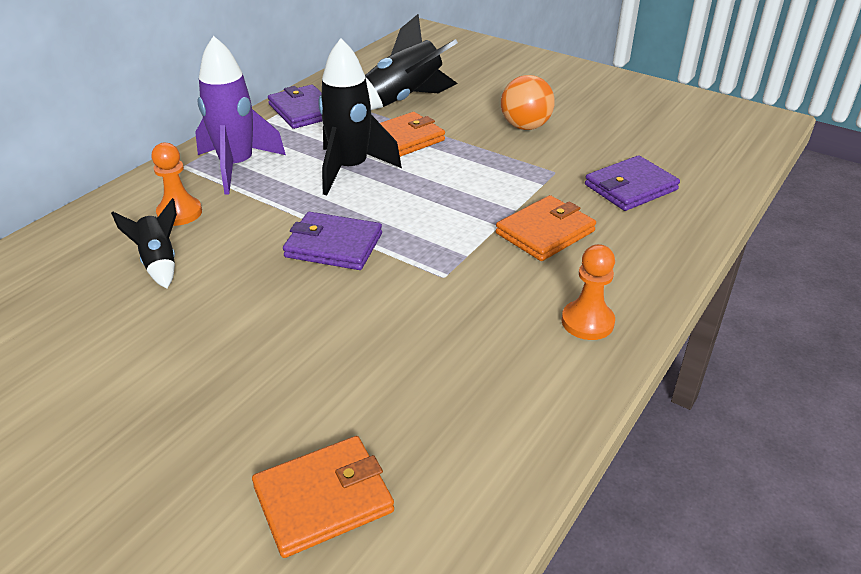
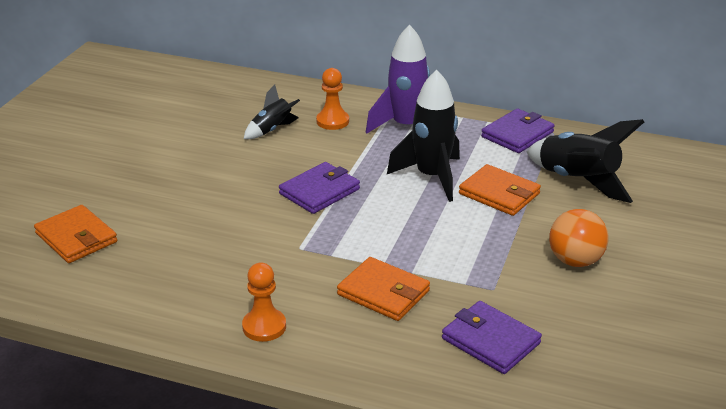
camera: 75 degrees right, 5 degrees down
(334, 245) = (319, 191): purple wallet -> purple wallet turned 45 degrees clockwise

